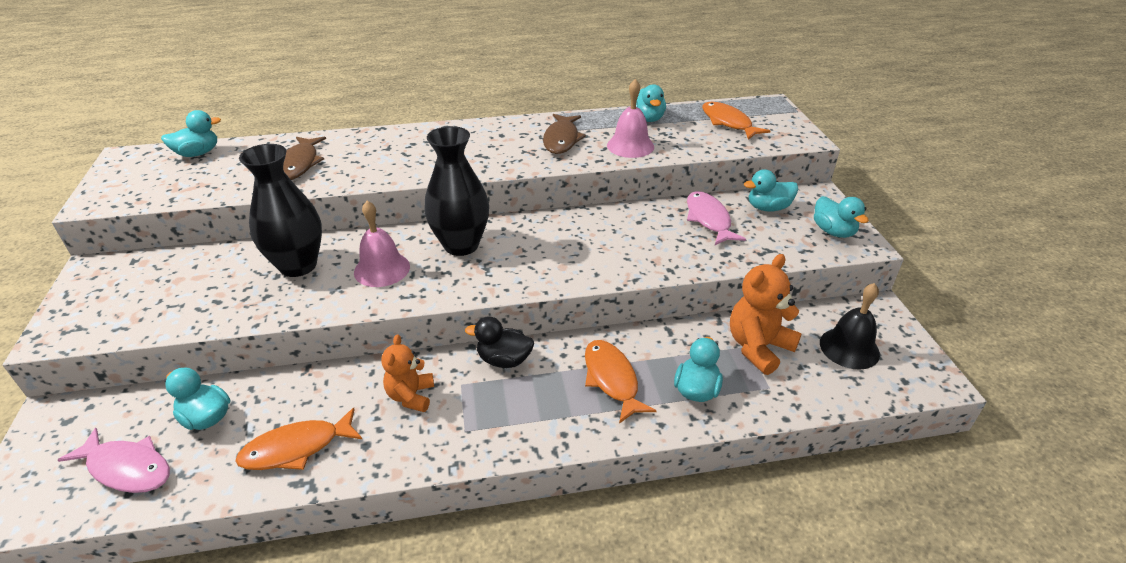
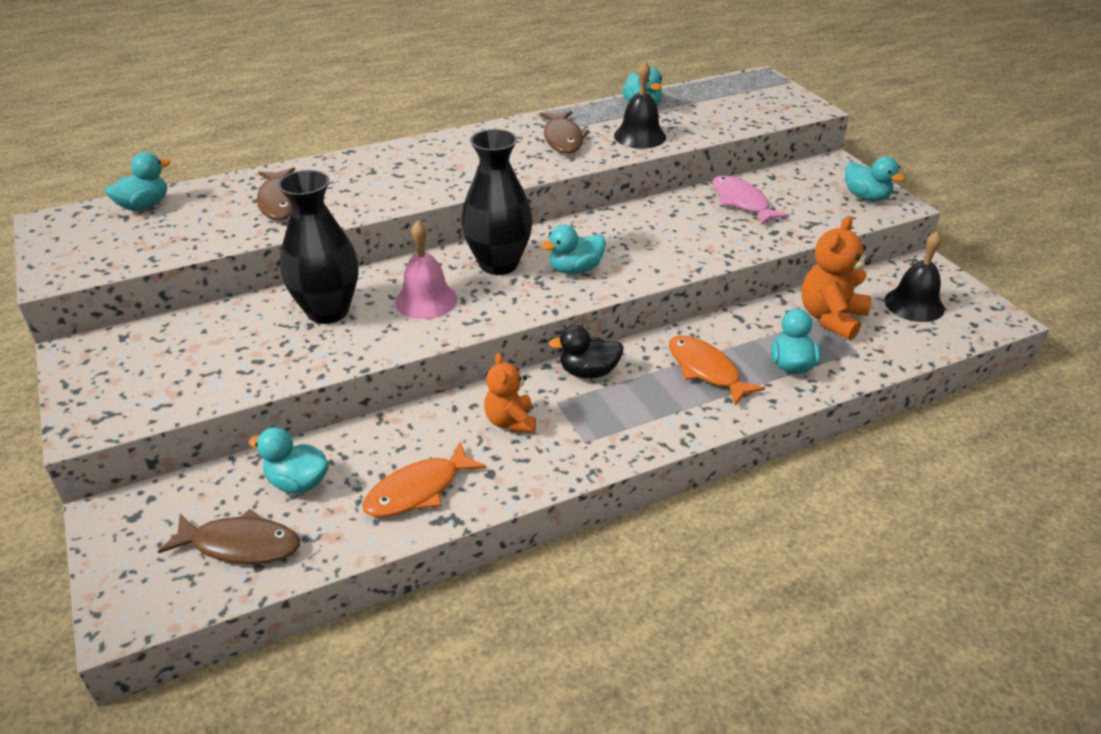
camera: 15 degrees left, 0 degrees up
(127, 468) = (240, 545): pink fish -> brown fish
(630, 146) = (640, 136): pink bell -> black bell
(728, 122) = (727, 101): orange fish -> none
(768, 208) = (794, 183): turquoise duck -> turquoise duck (575, 269)

